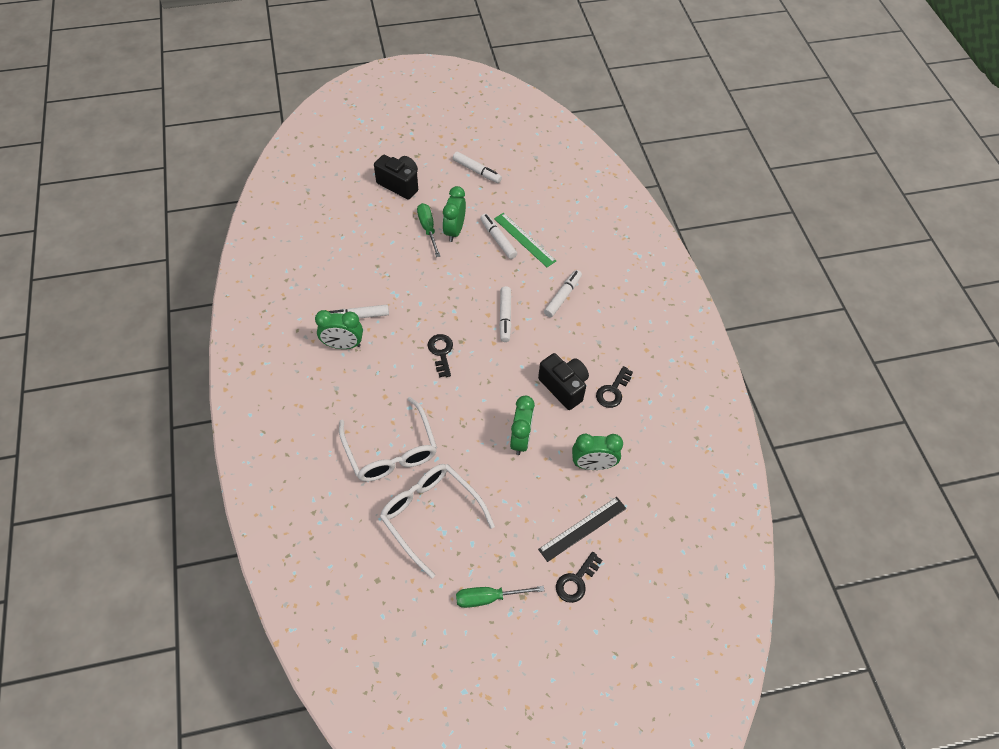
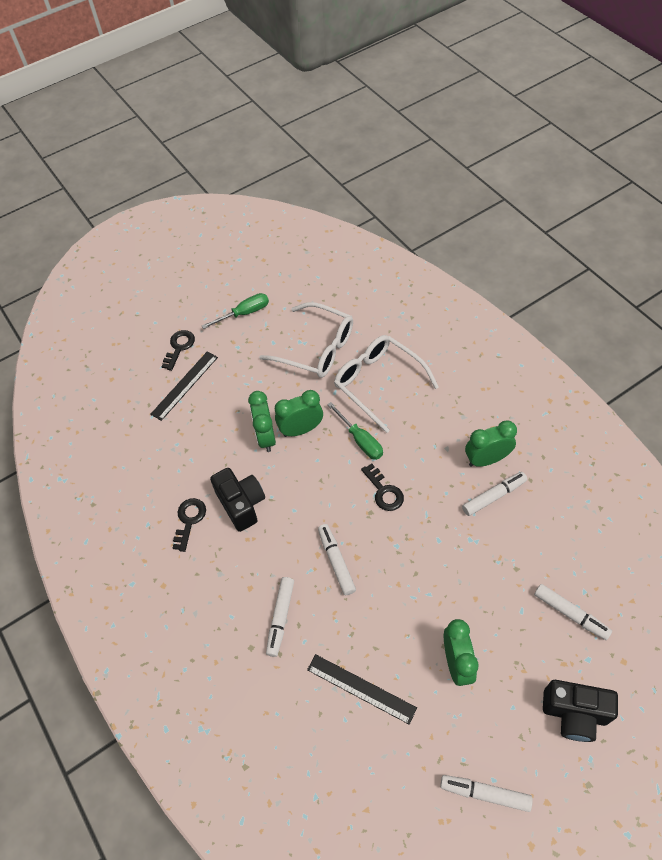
camera: 165 degrees right, 0 degrees up
(428, 229) = (491, 651): green screwdriver -> green screwdriver (360, 440)
(498, 239) = (395, 673): white marker -> white marker (570, 614)
(524, 239) = (361, 688): green ruler -> black ruler
(564, 387) = (241, 504): black camera -> black camera turned 150 degrees counterclockwise
(593, 465) = (190, 440): green clock -> green clock (301, 429)

